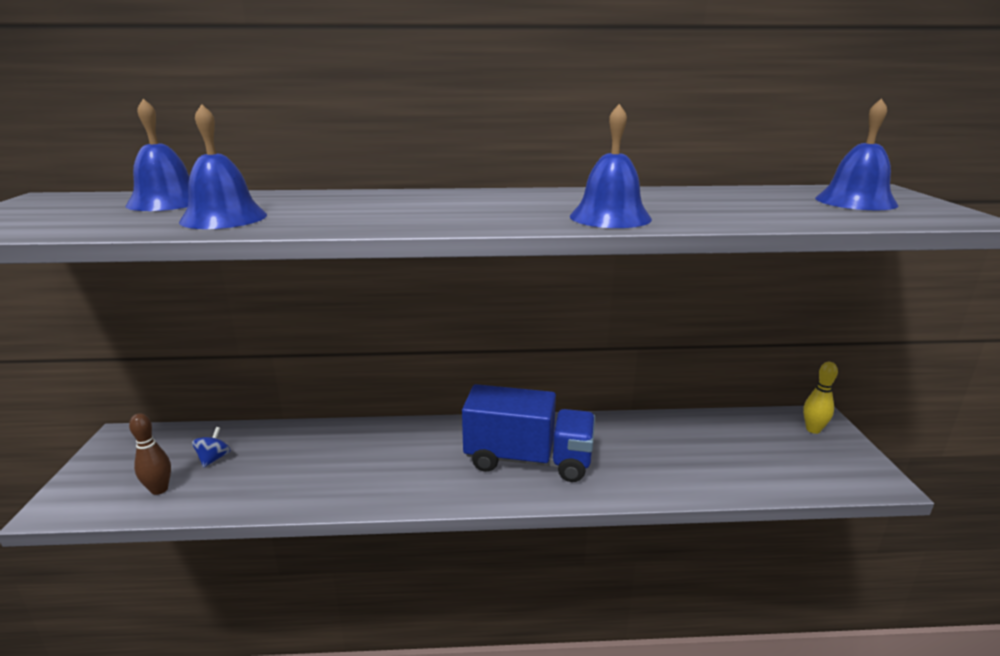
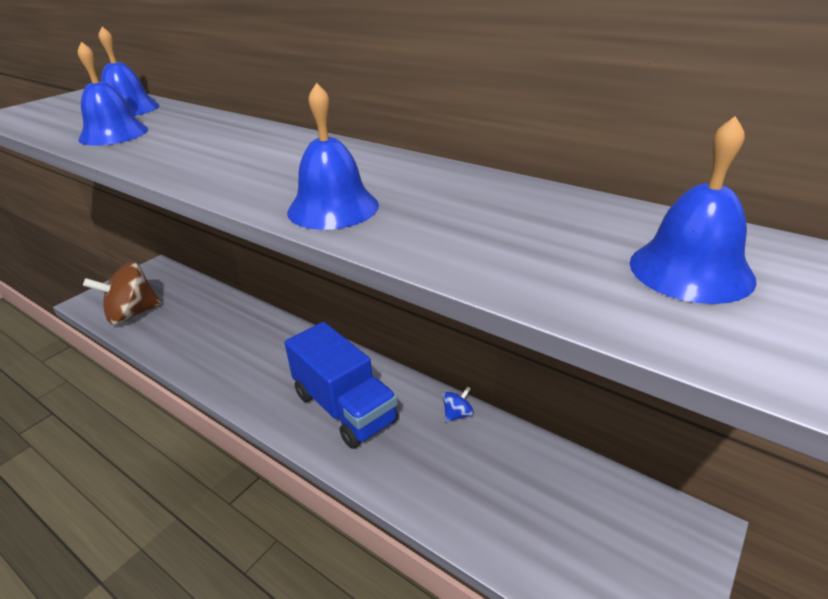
camera: 40 degrees right, 10 degrees up
(159, 489) = (132, 314): brown bowling pin -> brown spinning top
(214, 458) = (177, 305): blue spinning top -> blue spinning top (457, 414)
(813, 429) = (667, 536): yellow bowling pin -> none

